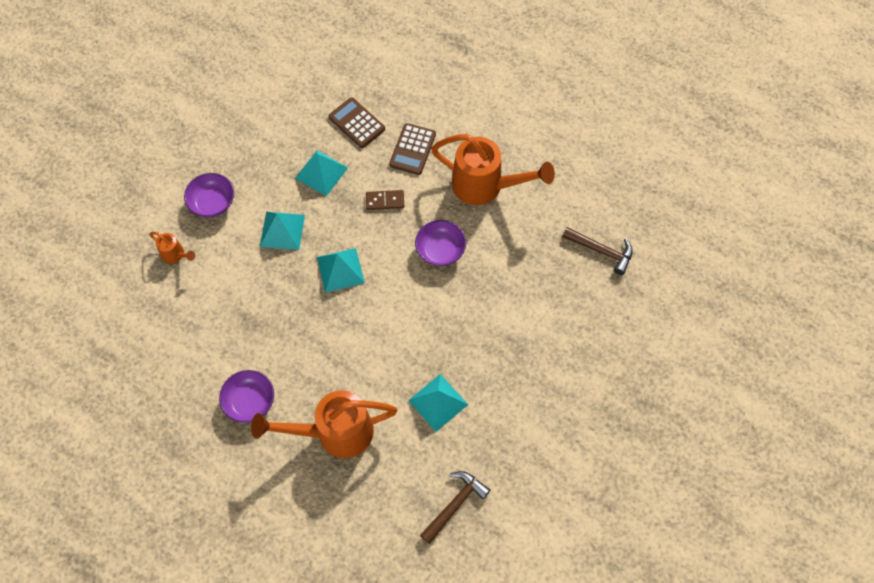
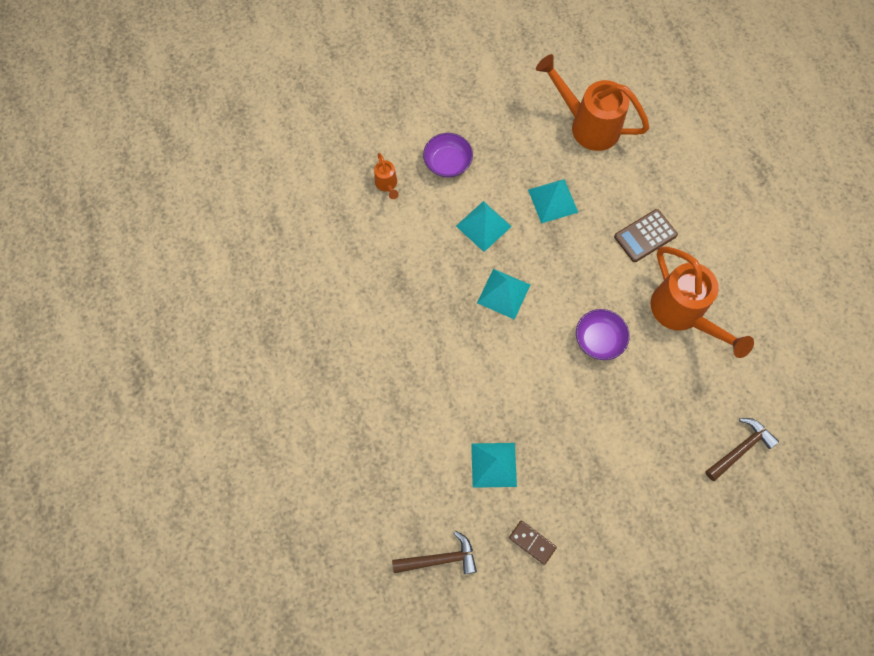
camera: 40 degrees right, 5 degrees up
(250, 401) = (350, 345): purple bowl -> none
(334, 432) = (393, 422): orange watering can -> orange watering can (587, 124)
(356, 123) = (615, 179): brown calculator -> none
(385, 201) = (586, 263): brown domino -> brown domino (532, 542)
(601, 251) = (740, 448): brown hammer -> brown hammer turned 105 degrees counterclockwise

